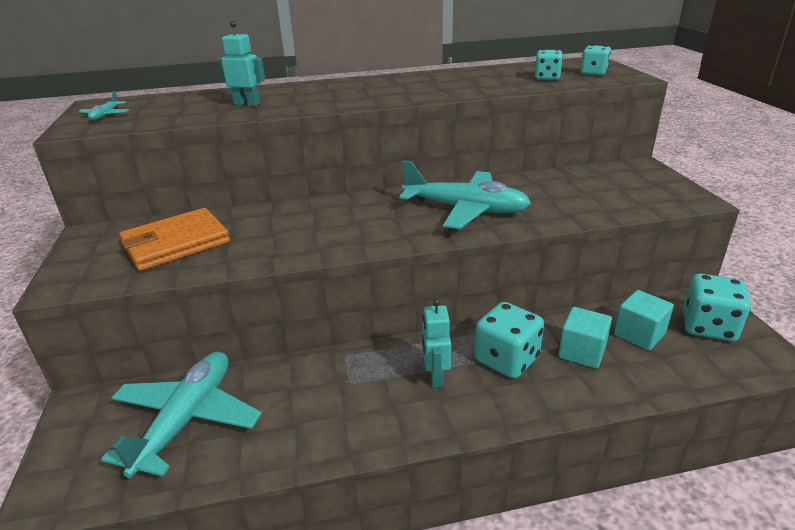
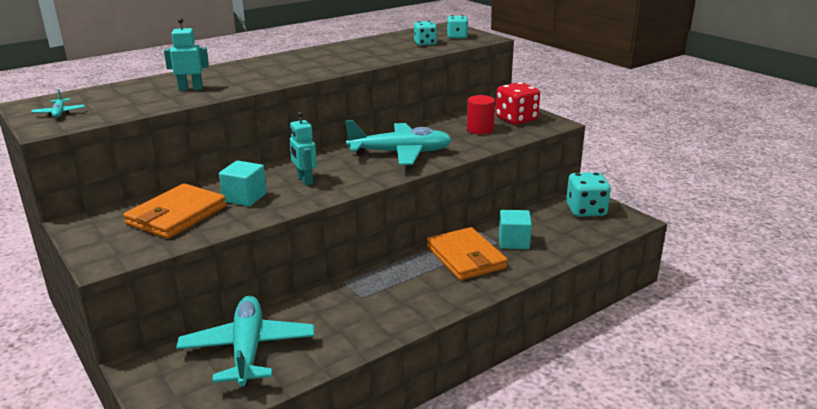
camera: 25 degrees left, 5 degrees down
(435, 376) = (422, 278): turquoise robot -> turquoise robot (305, 180)
(506, 359) = (466, 257): turquoise dice -> orange wallet
(584, 194) = (480, 129): none -> red cylinder
(639, 334) = (545, 223): turquoise cube -> turquoise cube (245, 197)
(642, 187) = (516, 119): none -> red dice

